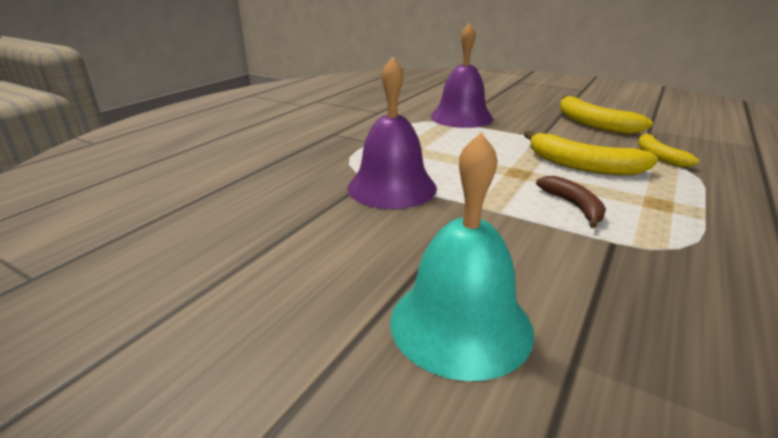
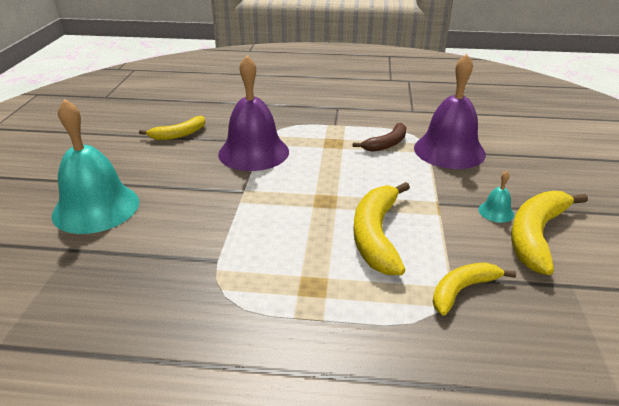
camera: 65 degrees right, 5 degrees up
(290, 225) = (179, 134): none -> yellow banana
(559, 126) = (496, 212): none -> turquoise bell
(573, 206) = (274, 236): brown banana -> brown banana (386, 144)

